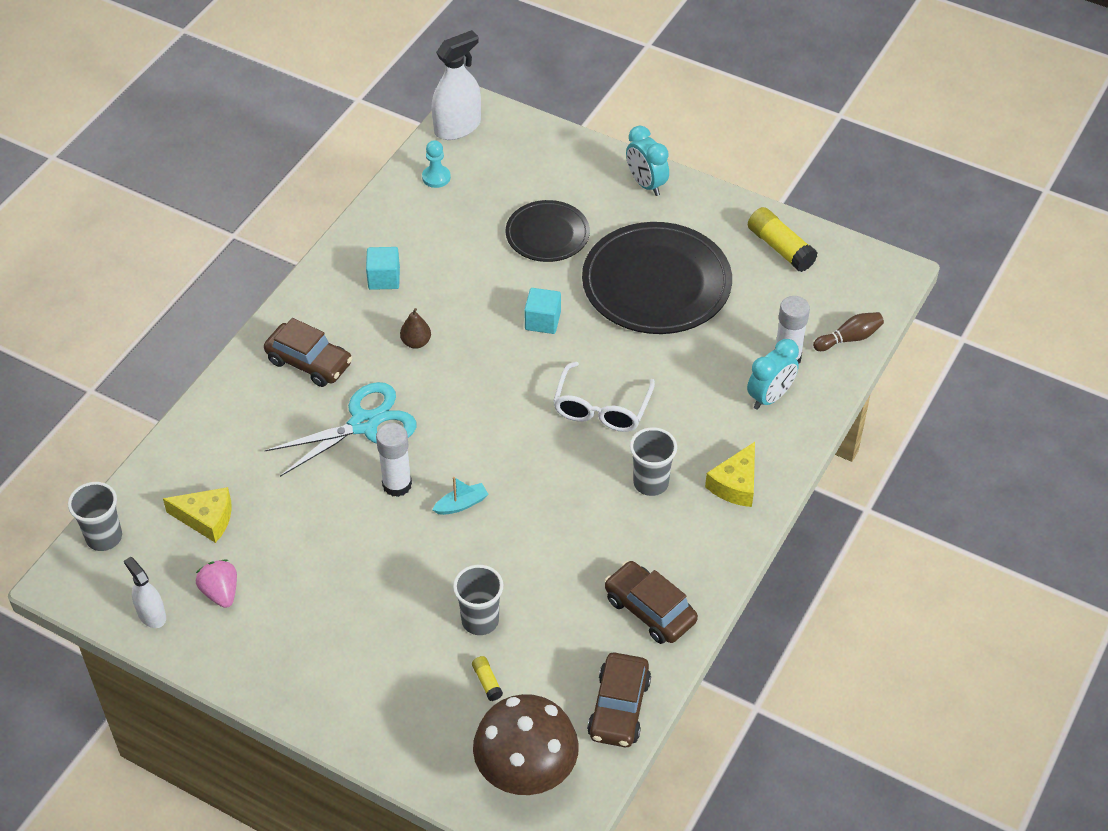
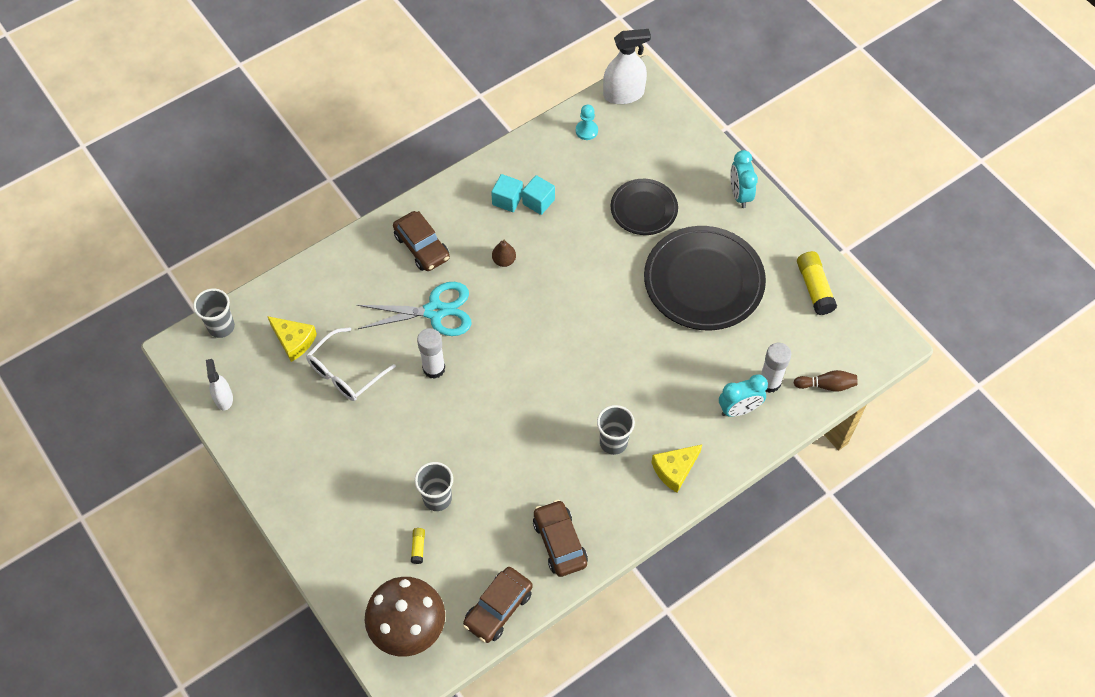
camera: 25 degrees right, 10 degrees up
(221, 592) = (276, 401): pink strawberry -> none
(461, 504) = (470, 402): turquoise boat -> none
(542, 321) = (603, 279): turquoise cube -> turquoise cube (538, 202)
(601, 408) = (609, 367): white glasses -> white glasses (345, 372)

